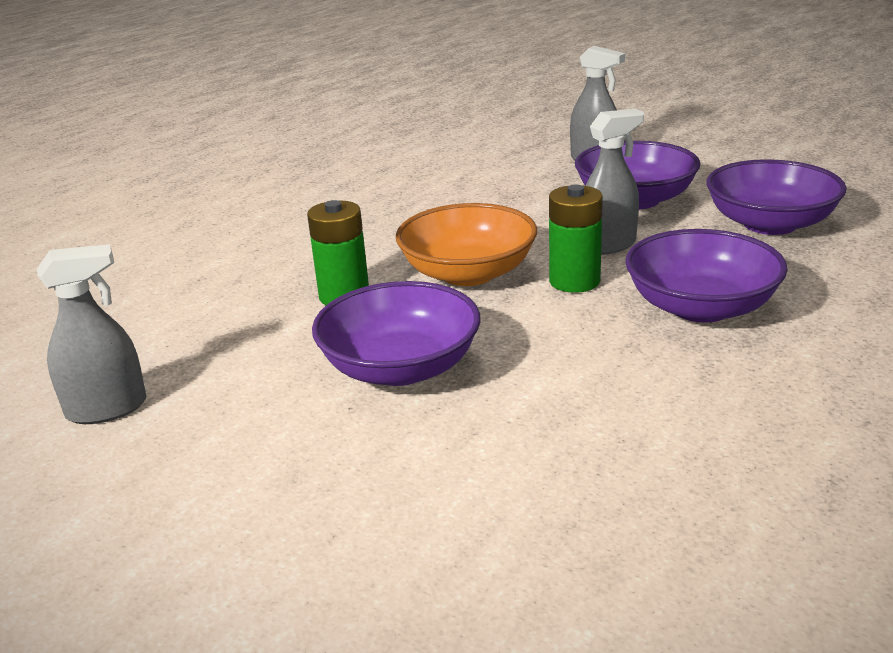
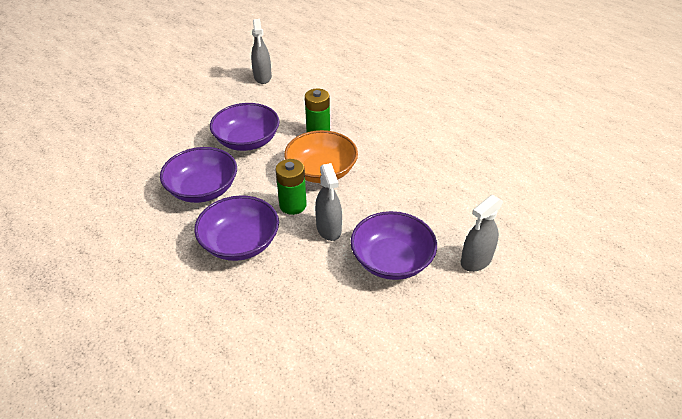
camera: 100 degrees right, 15 degrees up
(770, 224) = (324, 314): purple bowl -> purple bowl (203, 189)

